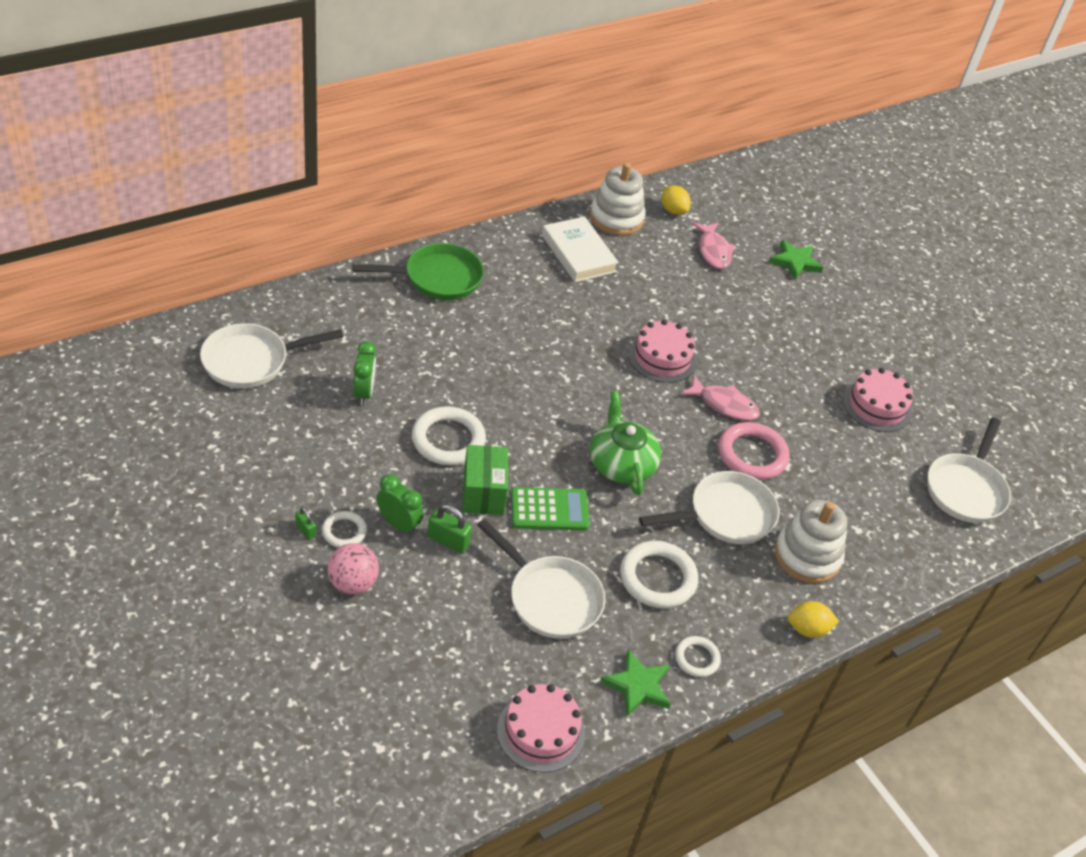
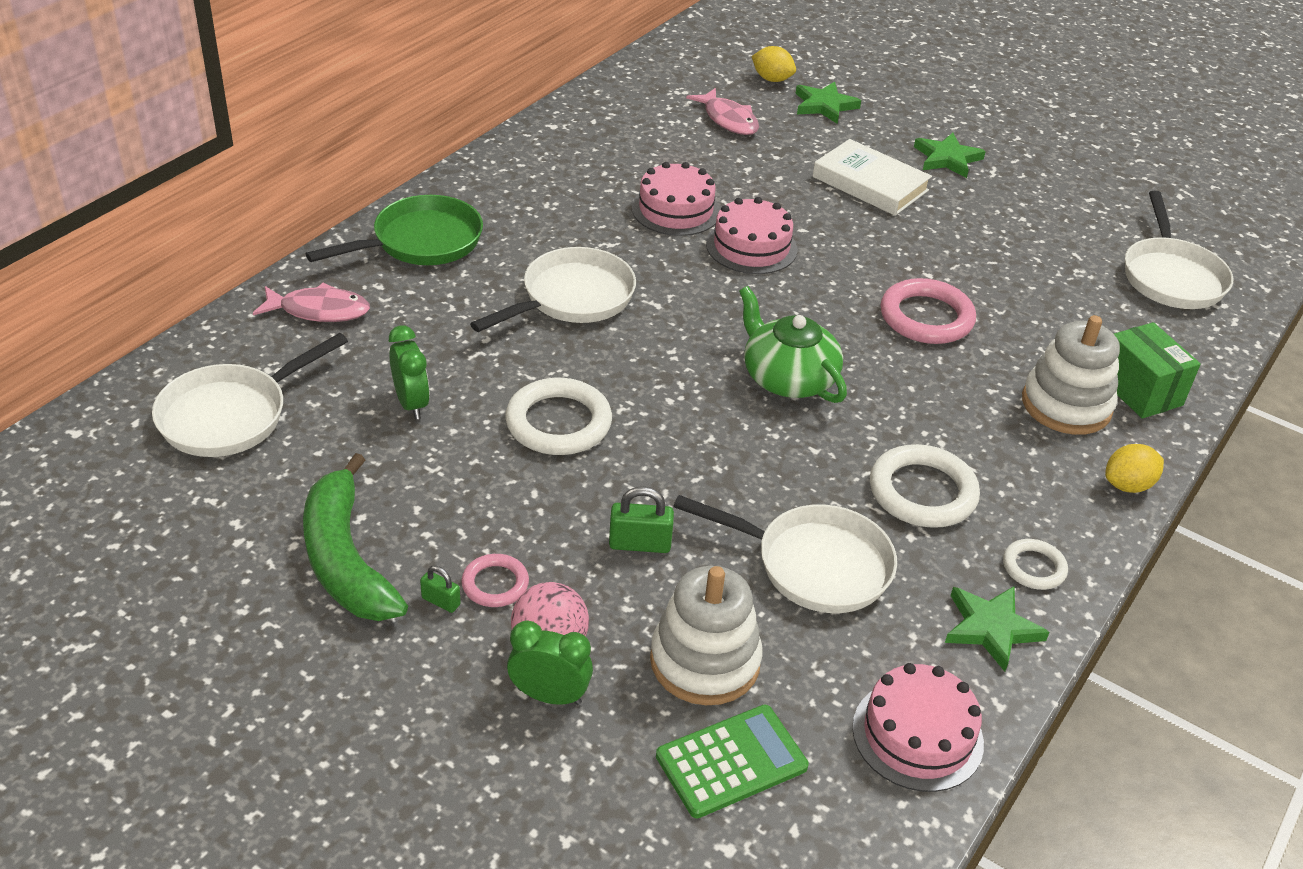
camera: 20 degrees left, 5 degrees down
(266, 481) = (346, 559): none -> green banana
(344, 531) = (495, 584): white ring -> pink ring
(399, 524) = (562, 547): green clock -> green clock (549, 696)
(483, 493) = (645, 470): green box -> green box (1139, 390)
(549, 510) = (740, 460): green calculator -> green calculator (731, 762)
(578, 253) = (576, 166): white book -> white book (870, 184)
(616, 218) = (594, 117): white stacking toy -> white stacking toy (705, 661)
(673, 210) = (654, 91): yellow lemon -> yellow lemon (772, 79)
(724, 404) = (857, 274): pink fish -> pink fish (319, 310)
(726, 515) = (946, 393): white pan -> white pan (572, 298)
(860, 336) = (947, 158): none -> green star
(877, 406) = (1018, 223): pink cake -> pink cake (676, 210)

